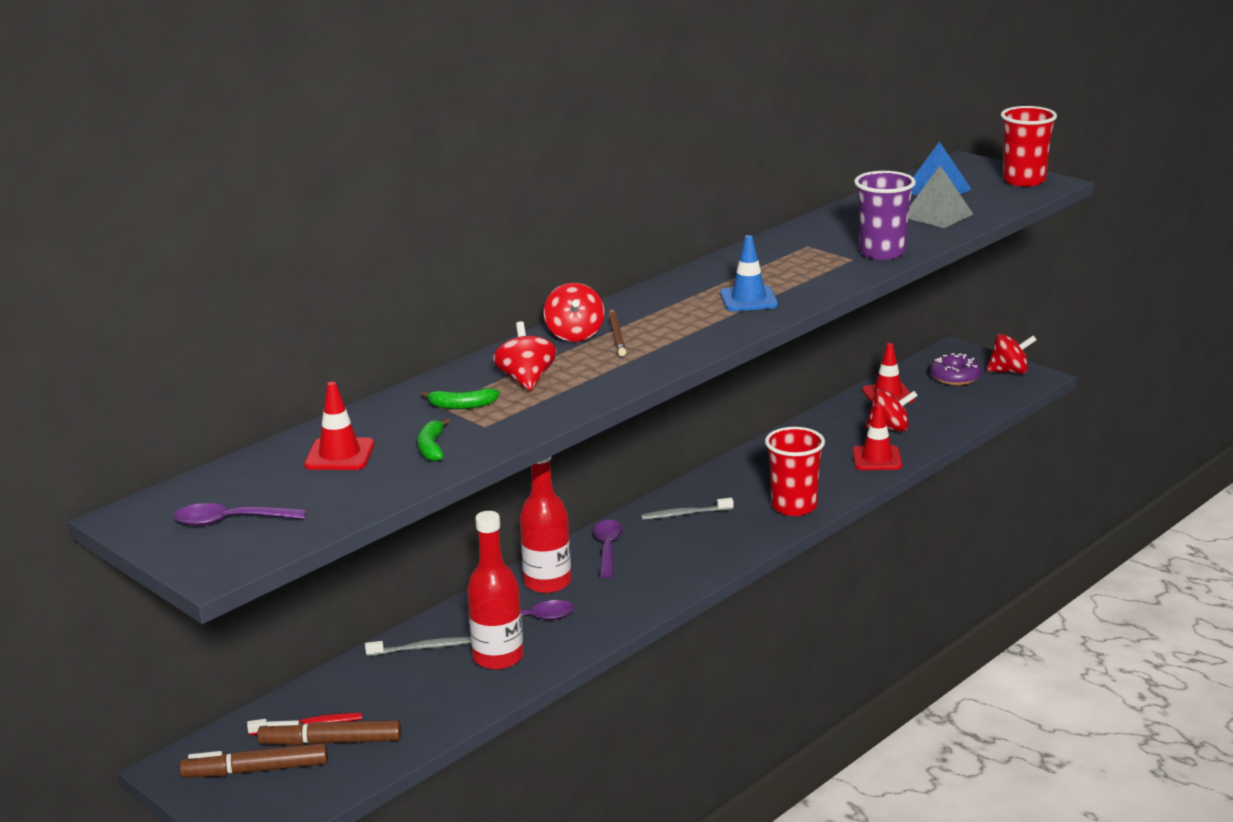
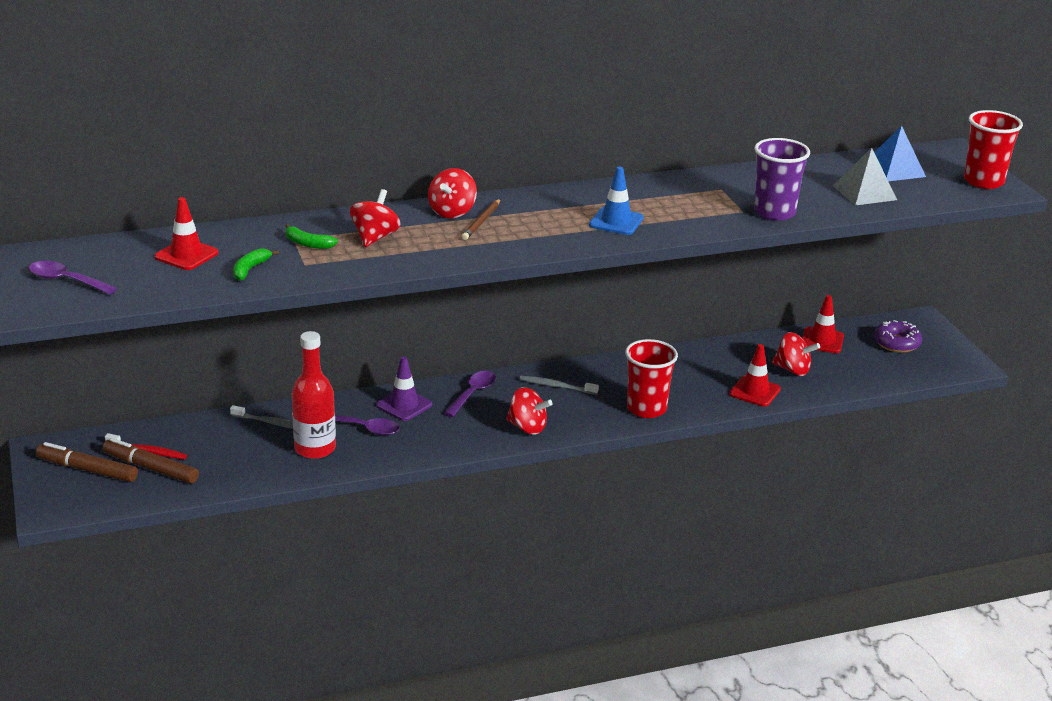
camera: 25 degrees right, 5 degrees up
(547, 583) = (404, 405): red bottle -> purple traffic cone
(1009, 371) = (950, 353): red spinning top -> red spinning top (527, 427)

